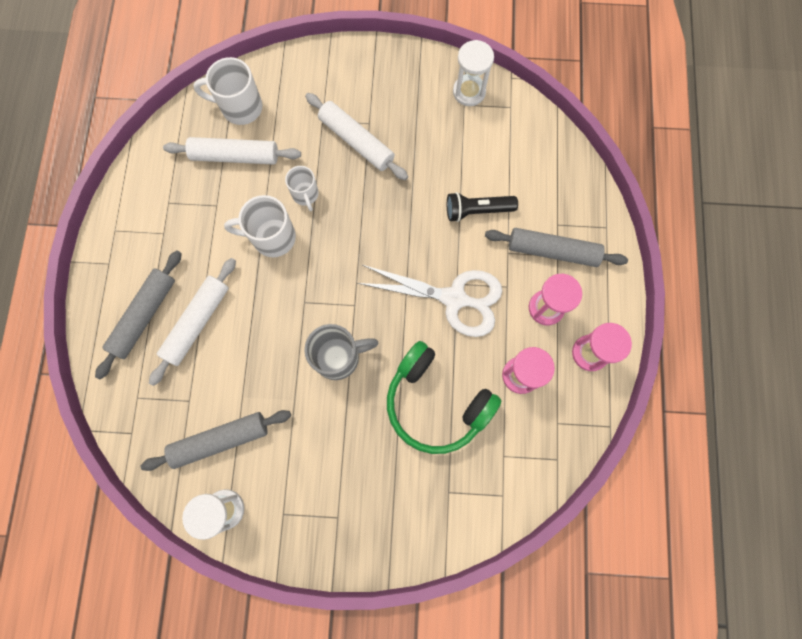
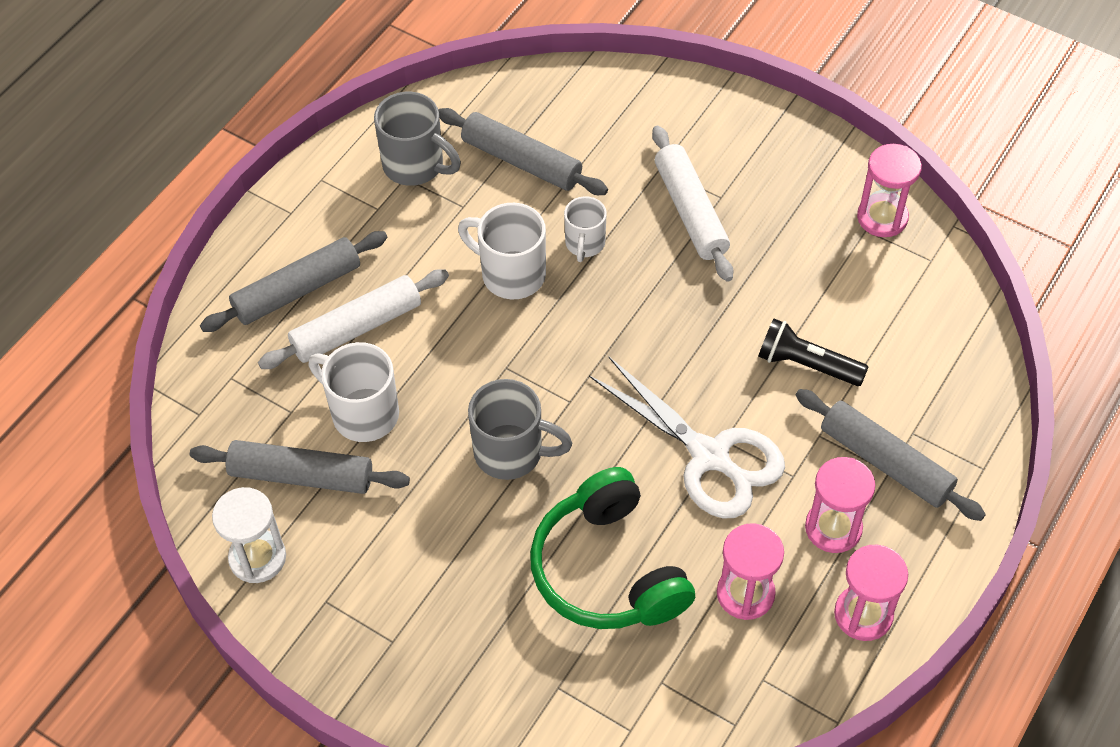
camera: 30 degrees right, 20 degrees down
(170, 191) = (415, 165): none -> grey mug
(235, 156) = (521, 161): white rolling pin -> grey rolling pin
(240, 107) = (561, 109): white mug -> white mug (362, 413)
(469, 92) = (882, 217): white hourglass -> pink hourglass

